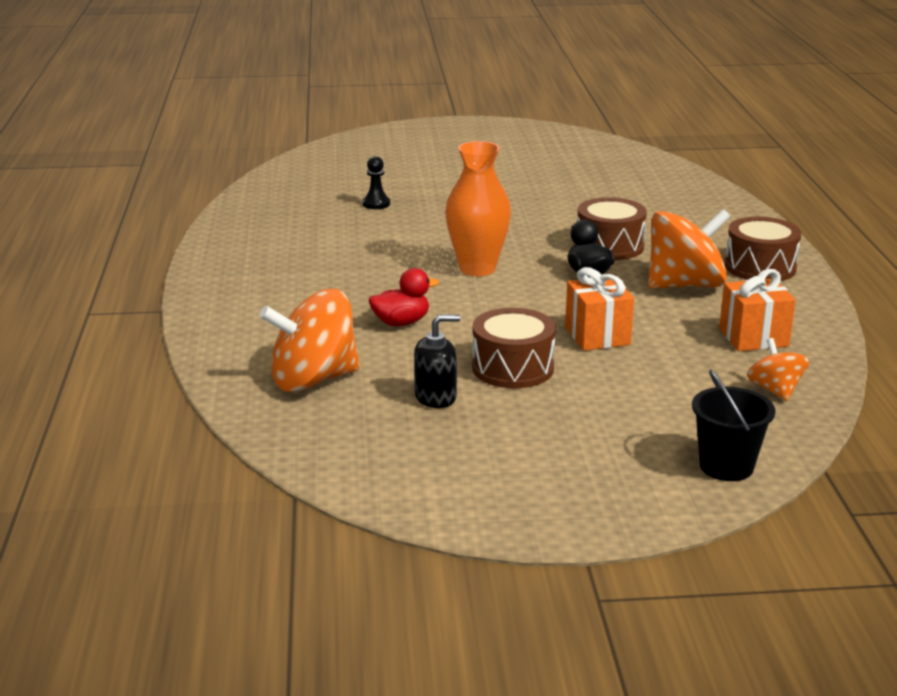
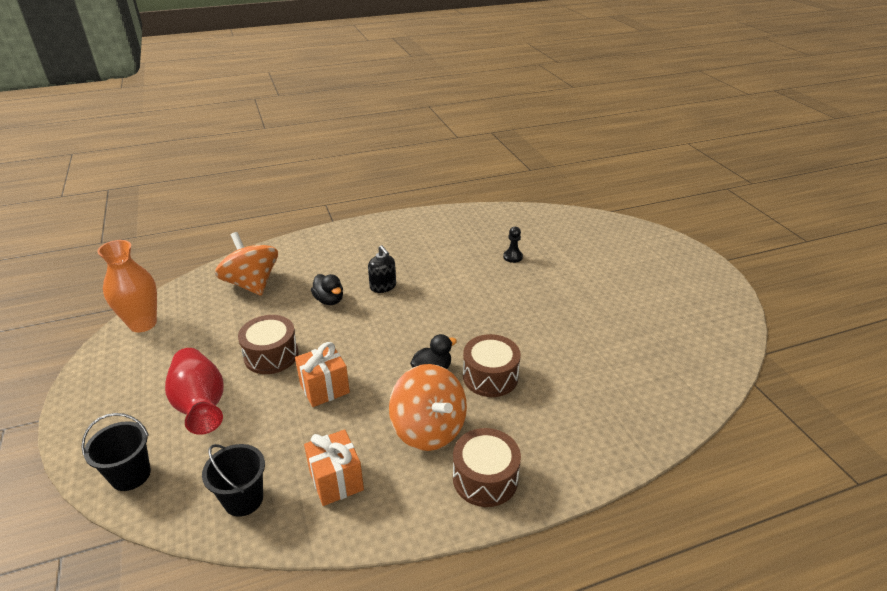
camera: 75 degrees right, 10 degrees up
(401, 322) = (329, 300): red duck -> black duck
(436, 397) = (231, 330): black soap dispenser -> black soap dispenser (383, 286)
(477, 269) = (421, 317): orange vase -> orange vase (143, 324)
(601, 419) = (201, 404): none -> red vase
(775, 390) = (243, 499): orange spinning top -> black bucket

